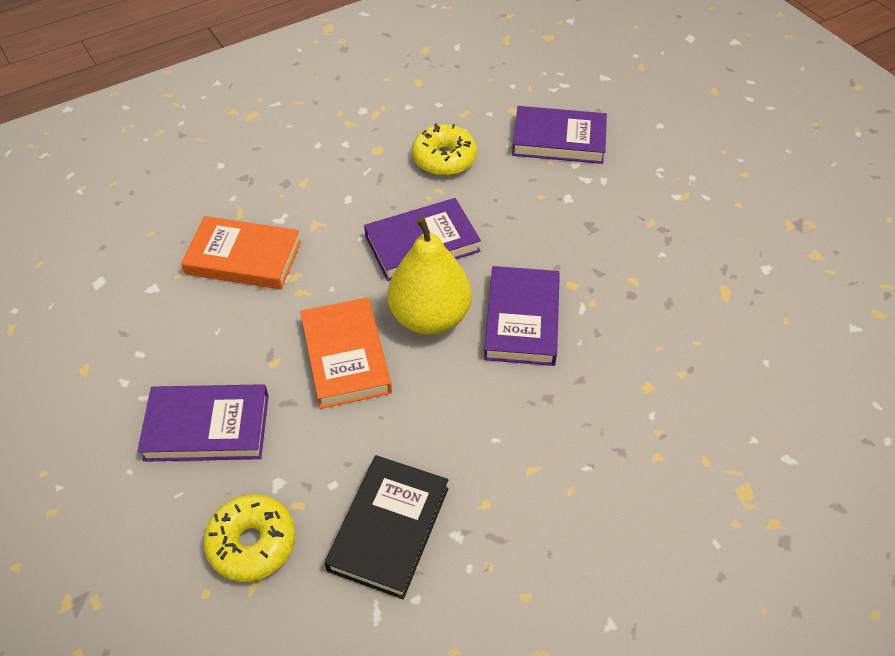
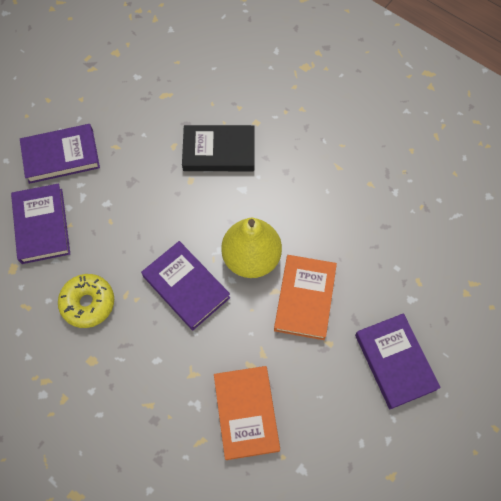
camera: 110 degrees left, 15 degrees up
(252, 543) = (453, 296): yellow donut -> none
(346, 356) = (305, 298): orange book -> orange book turned 45 degrees counterclockwise
(389, 528) = (408, 227): black book -> black book (219, 151)
(522, 320) = (232, 202): purple book -> purple book (61, 156)

